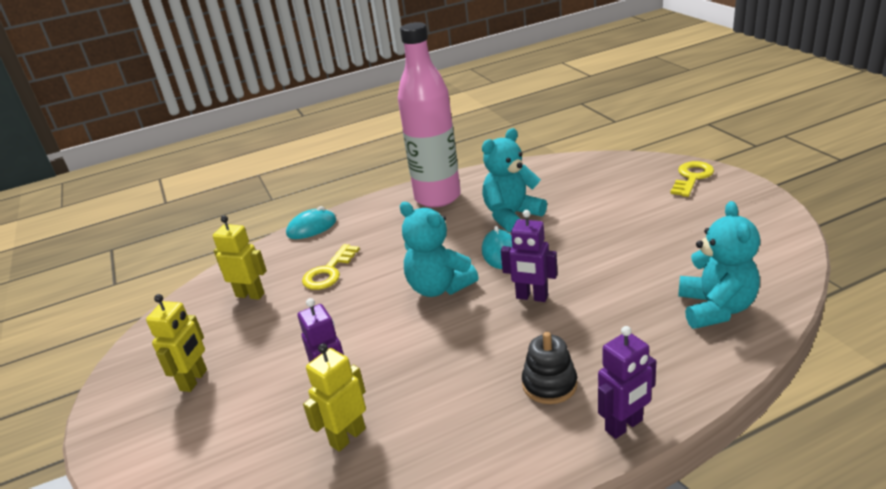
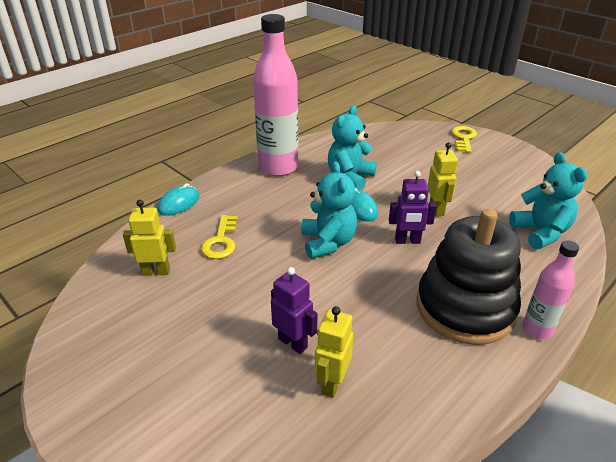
camera: 25 degrees left, 5 degrees up
(194, 380) = (149, 361): yellow robot -> yellow robot (437, 209)
(439, 287) = (328, 242): turquoise teddy bear -> turquoise teddy bear turned 120 degrees counterclockwise
(549, 384) = (465, 308): black stacking toy -> black stacking toy, size x2.24
(624, 426) = (537, 329): purple robot -> pink bottle

